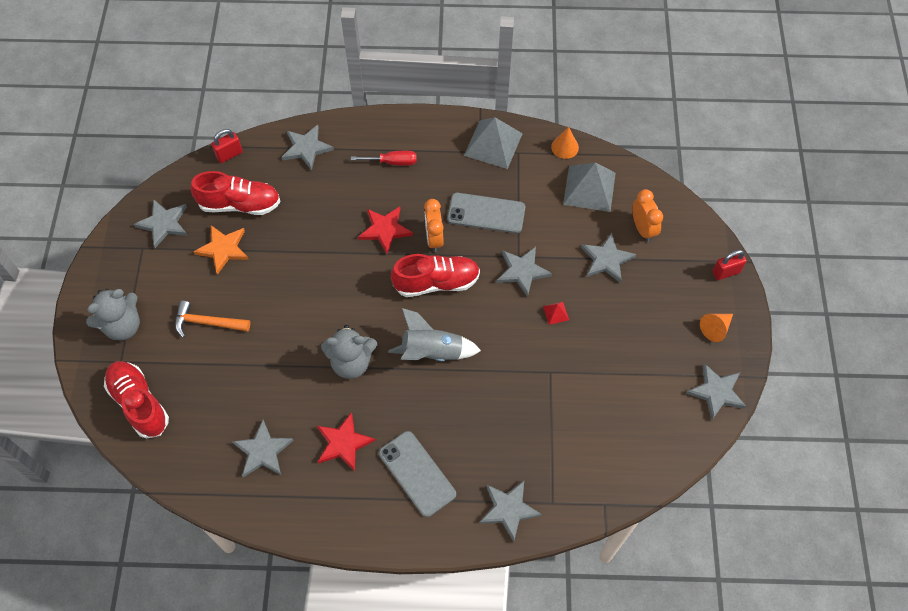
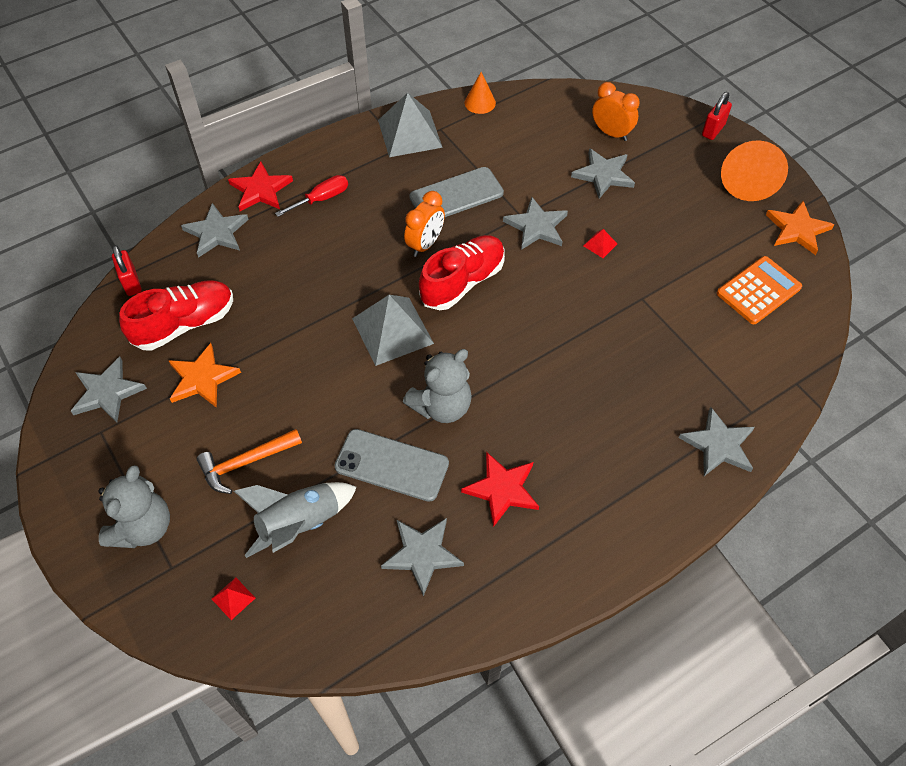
camera: 35 degrees left, 5 degrees down
(139, 403) = (233, 598): red shoe -> red pyramid
(229, 154) = (131, 283): red padlock -> red padlock turned 45 degrees counterclockwise
(385, 230) = (367, 263): red star -> red star (261, 190)
(417, 473) = (602, 470): grey phone -> grey phone (391, 465)
(432, 352) = (515, 347): grey rocket -> grey rocket (300, 524)
(434, 239) = (425, 244): orange clock -> orange clock turned 105 degrees counterclockwise
(589, 188) = (533, 125): grey pyramid -> grey pyramid (392, 331)
(641, 420) = (758, 290): none -> orange calculator
(715, 328) = (747, 179): orange cone -> orange cone, size x1.85
(716, 392) = (797, 229): grey star -> orange star

